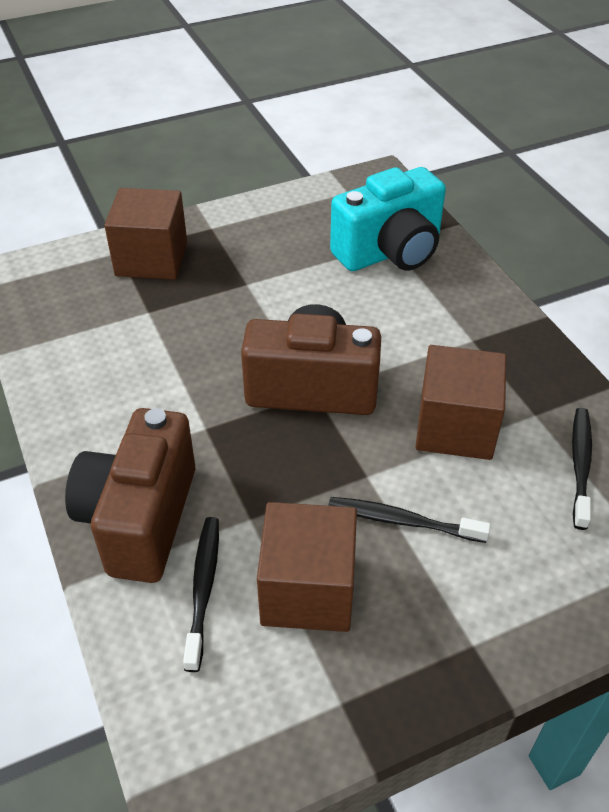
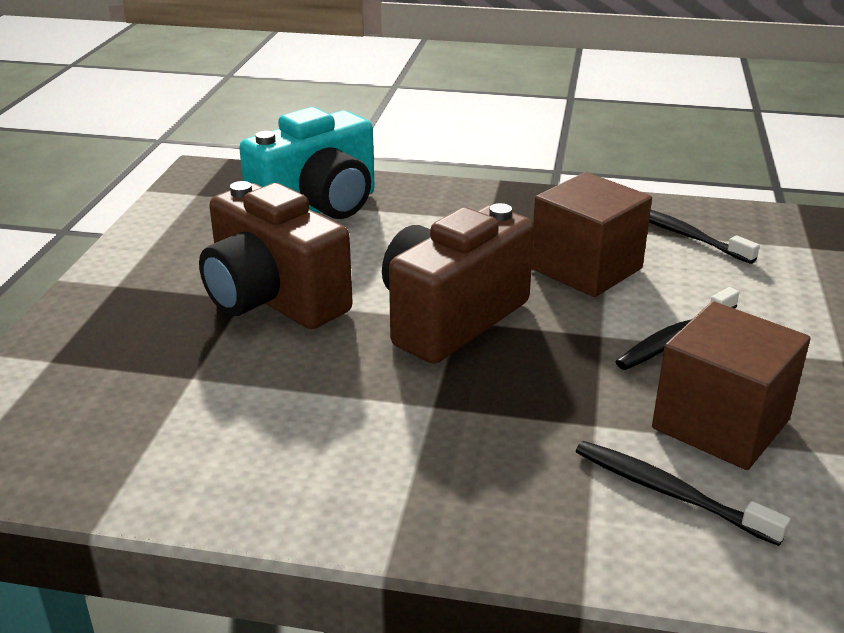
camera: 55 degrees left, 15 degrees down
(140, 519) = (527, 503): brown camera -> brown camera (273, 300)
(151, 259) = (103, 342): brown cube -> none
(390, 252) = (318, 208): turquoise camera -> turquoise camera turned 45 degrees clockwise

